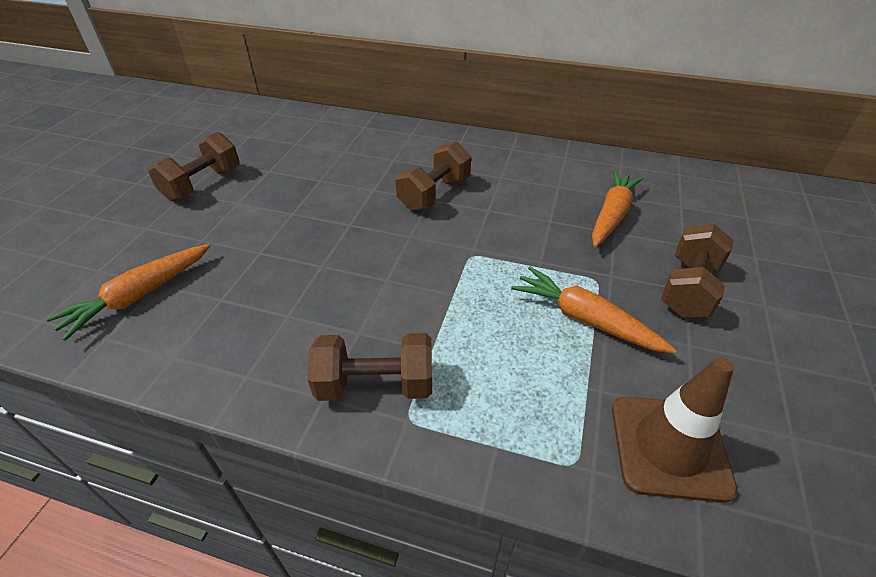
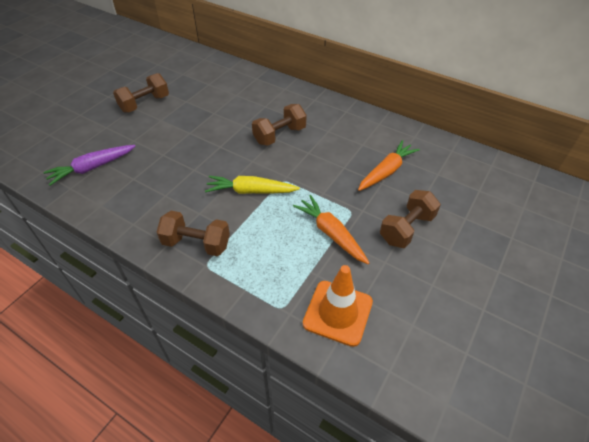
camera: 15 degrees right, 5 degrees up
(139, 296) = (92, 168): orange carrot -> purple carrot
(429, 281) = (251, 191): none -> yellow carrot
(669, 447) = (338, 312): brown traffic cone -> orange traffic cone

